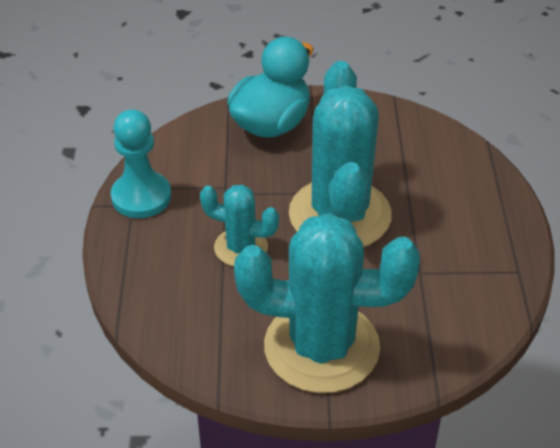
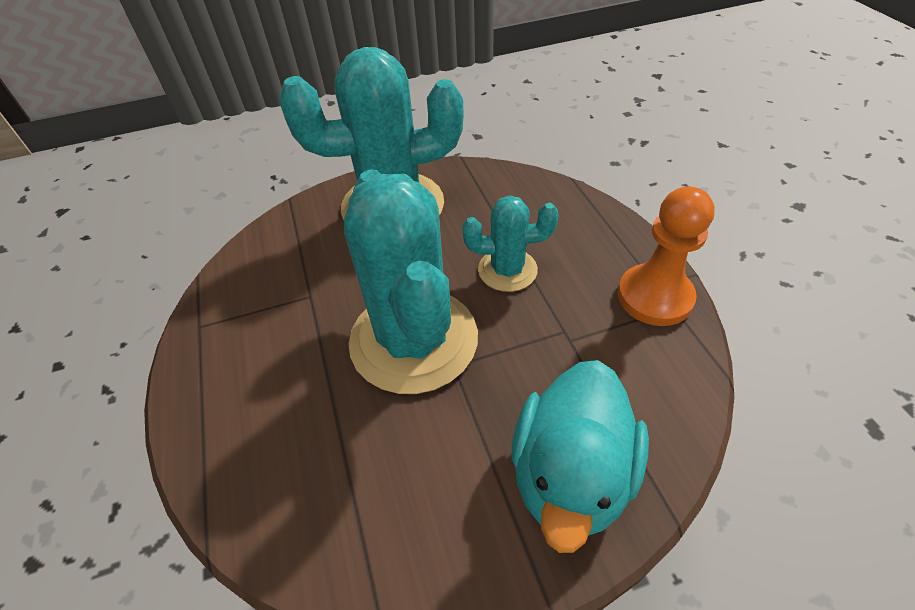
camera: 165 degrees right, 5 degrees up
(141, 197) = (654, 297): turquoise pawn -> orange pawn

